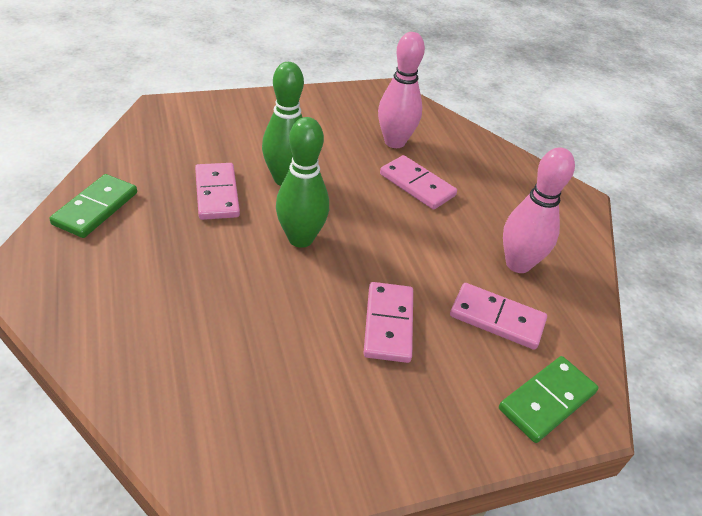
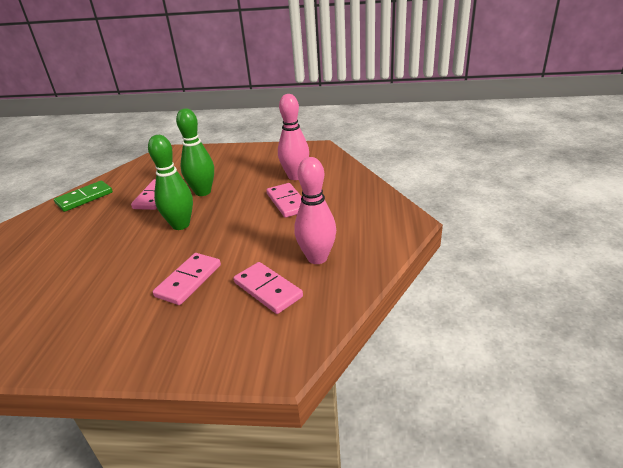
camera: 30 degrees right, 10 degrees down
(547, 401) = (255, 349): green domino -> none

